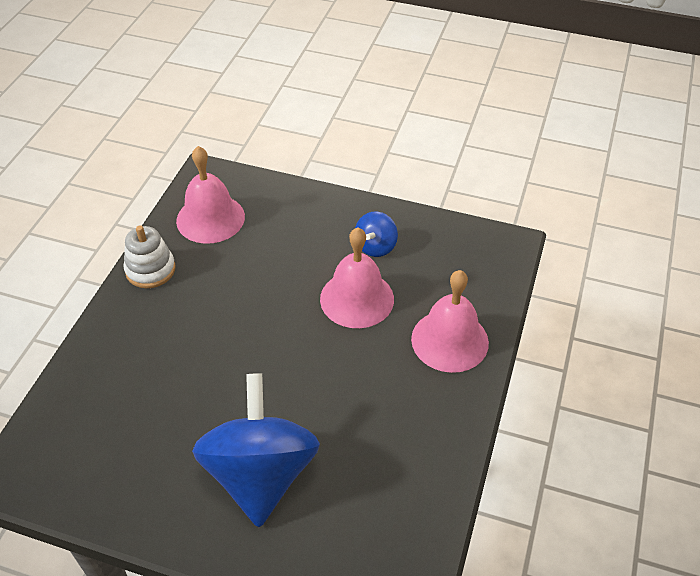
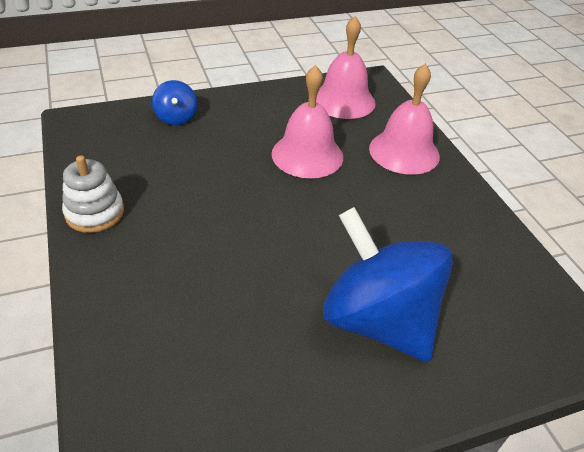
camera: 40 degrees left, 5 degrees down
(210, 218) = (115, 150): pink bell -> pink bell (343, 100)
(375, 246) = (282, 116): blue spinning top -> blue spinning top (176, 118)

